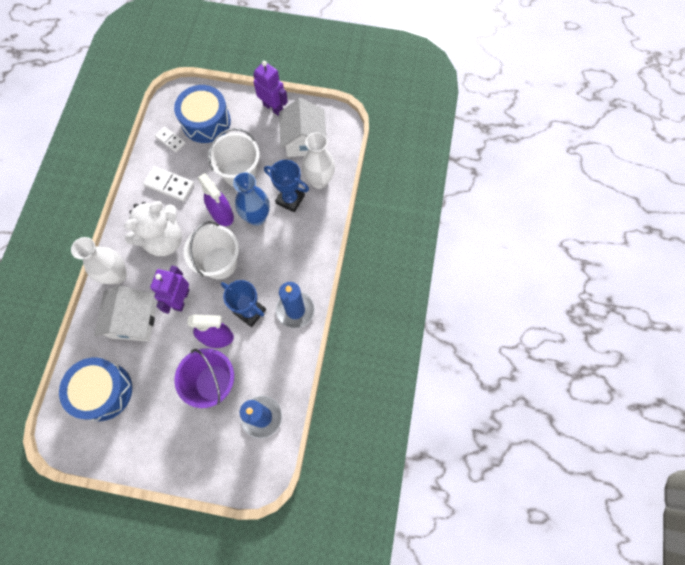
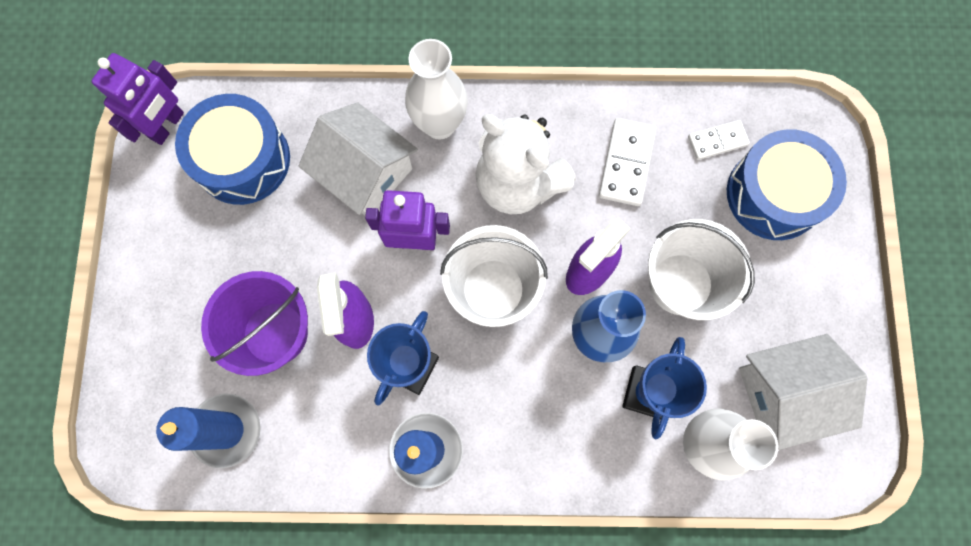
camera: 80 degrees right, 5 degrees up
(133, 320) = (365, 173): white house -> white house turned 45 degrees clockwise
(170, 140) = (717, 141): white domino -> white domino turned 45 degrees clockwise
(273, 107) = (842, 315): purple robot -> purple robot (167, 126)

